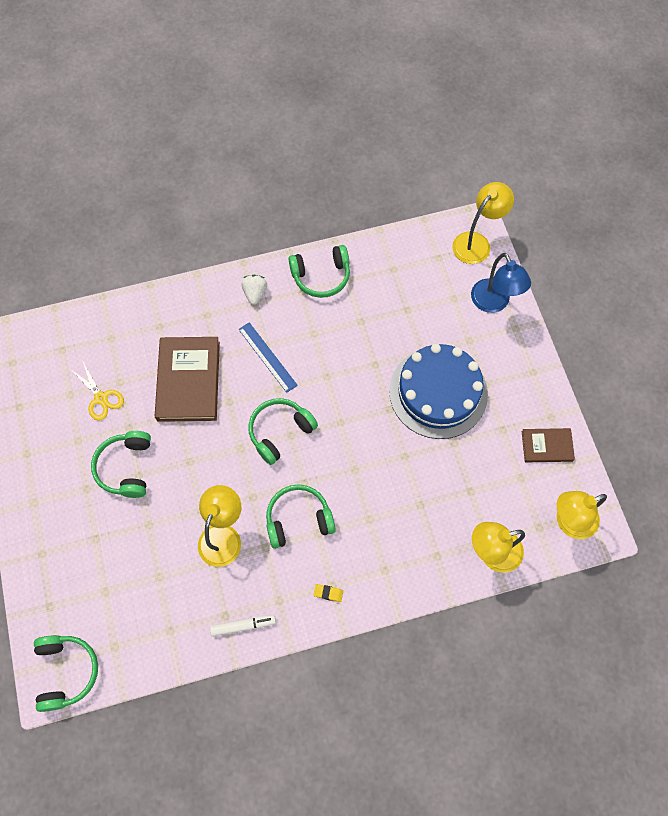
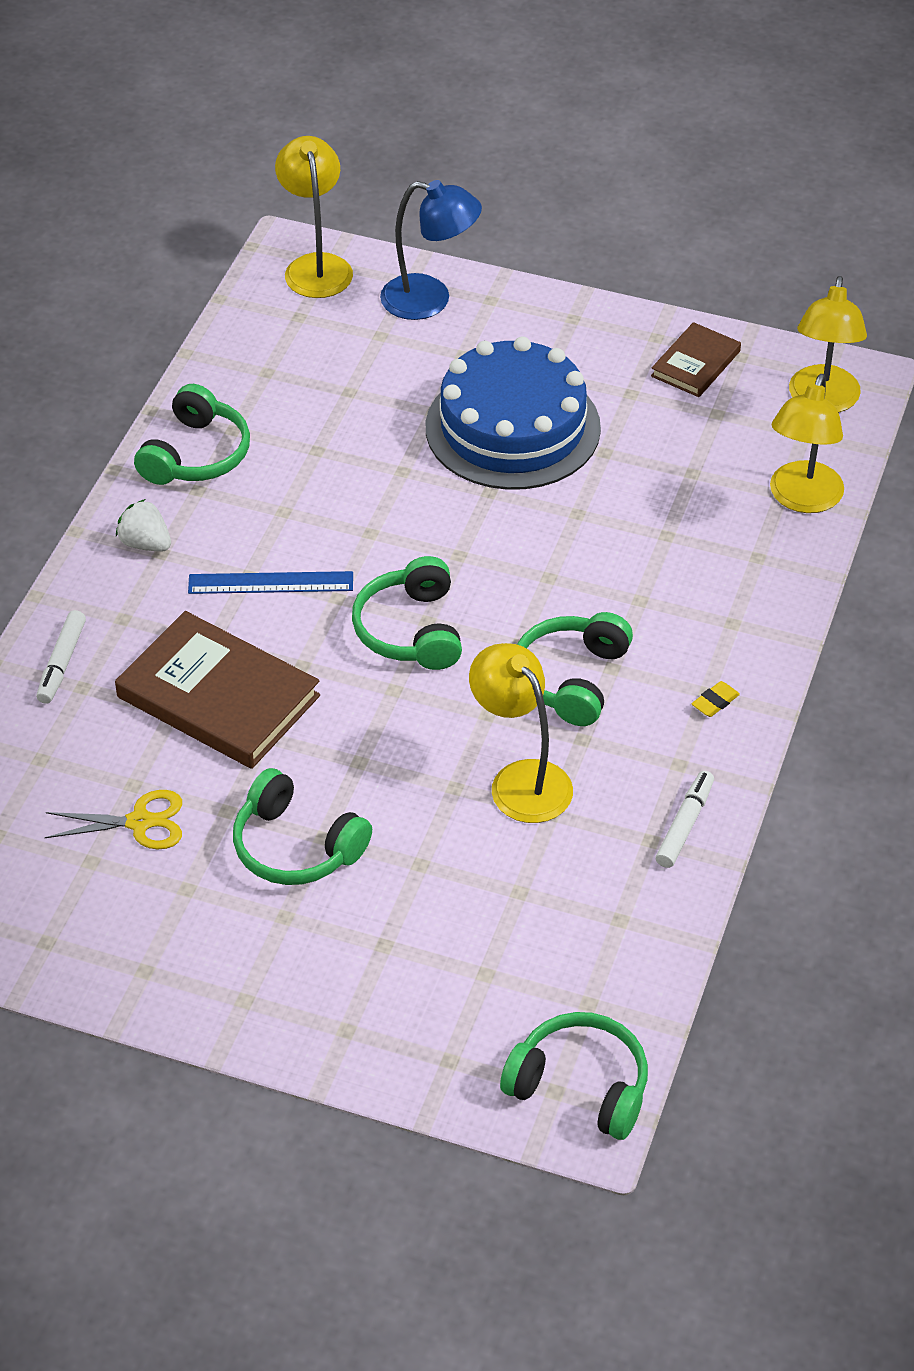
camera: 55 degrees left, 20 degrees down
(167, 309) = (62, 663): none -> white marker

